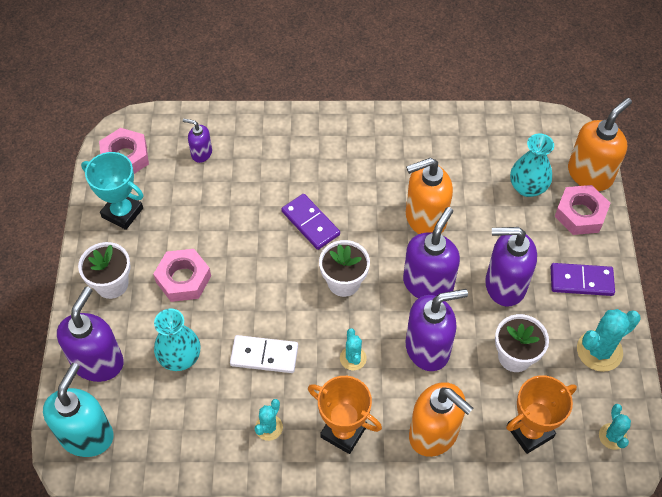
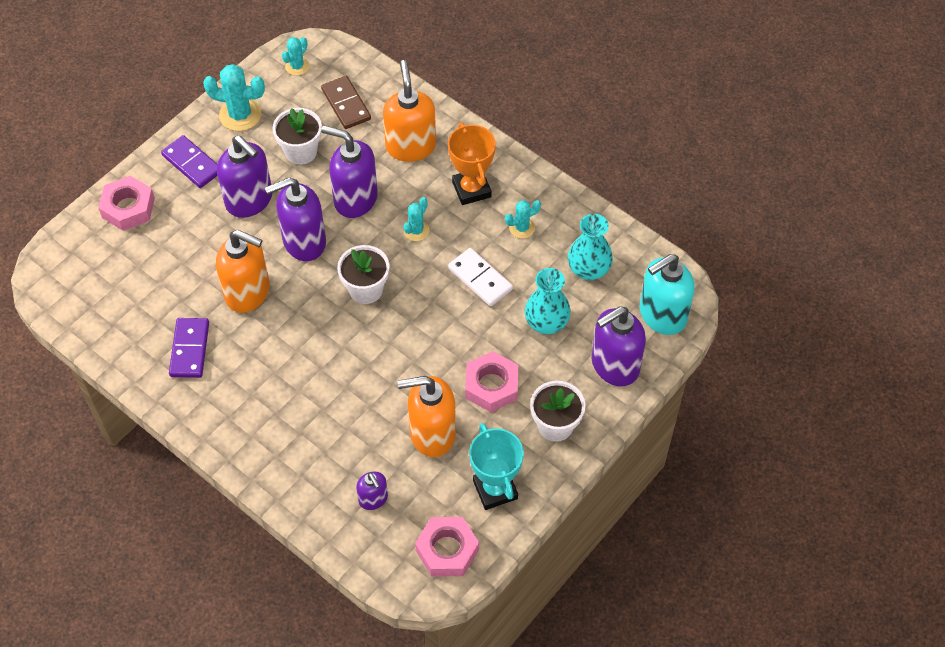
camera: 140 degrees left, 0 degrees up
(310, 223) = (343, 357): purple domino -> purple domino (190, 349)
(527, 187) = (139, 257): turquoise vase -> turquoise vase (588, 270)
(530, 431) = (346, 104): orange trophy -> brown domino
(590, 174) = (79, 231): orange soap dispenser -> orange soap dispenser (432, 433)

